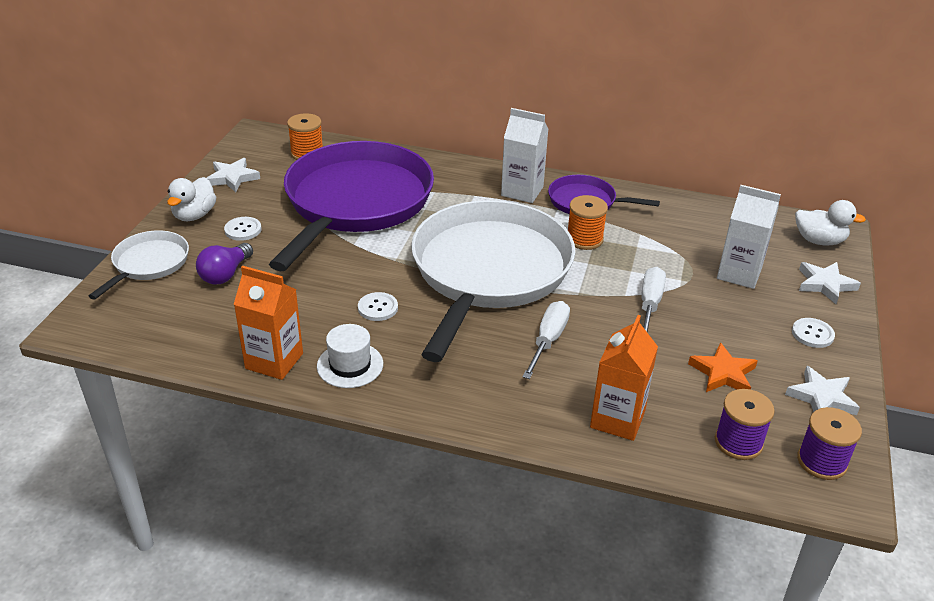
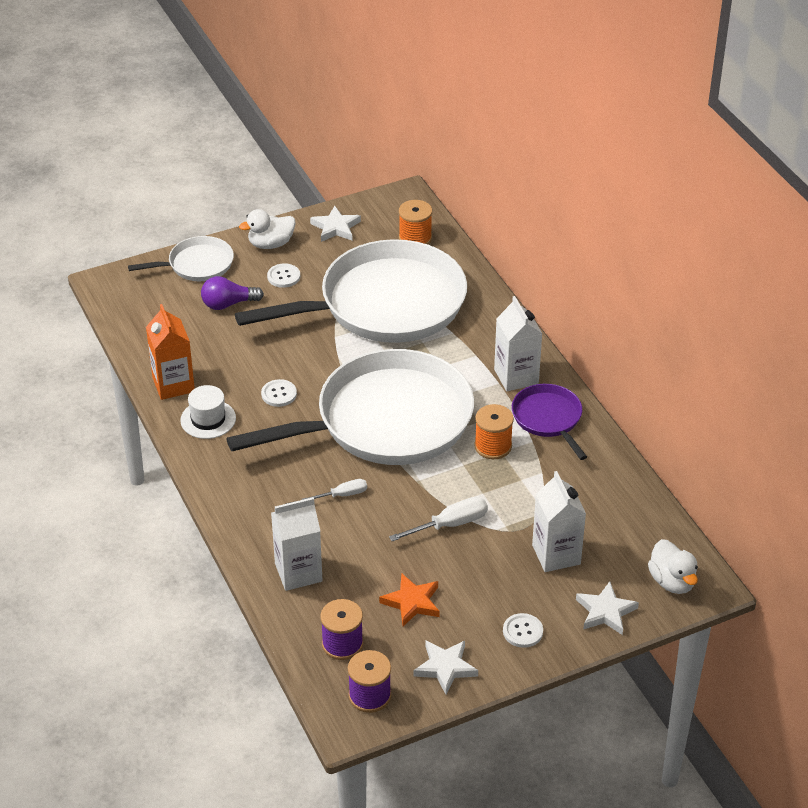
camera: 50 degrees right, 5 degrees up
(356, 202) = (385, 304): purple pan -> white pan
(548, 341) = (342, 495): white screwdriver -> white screwdriver, size x0.65
(617, 419) = (298, 572): orange carton -> white carton

